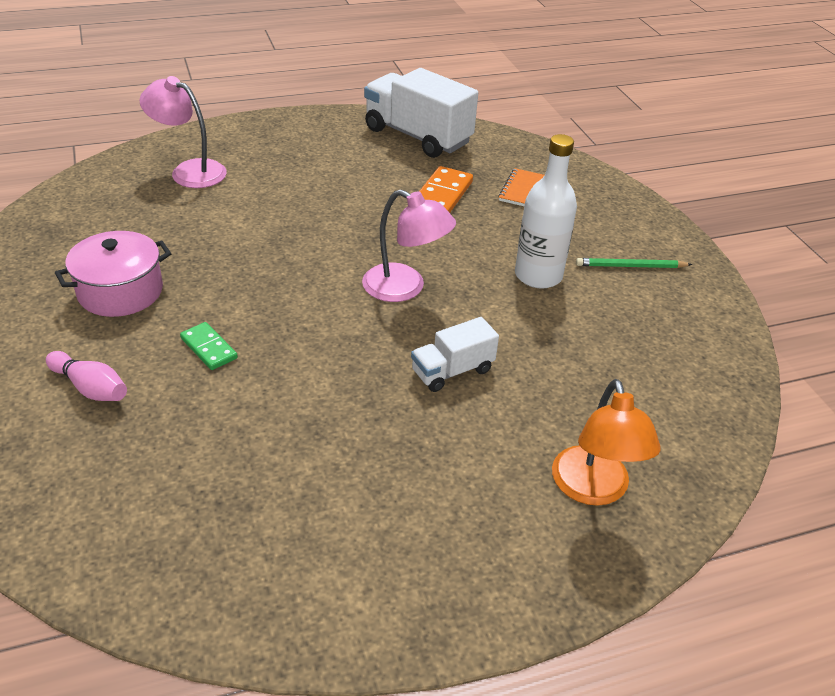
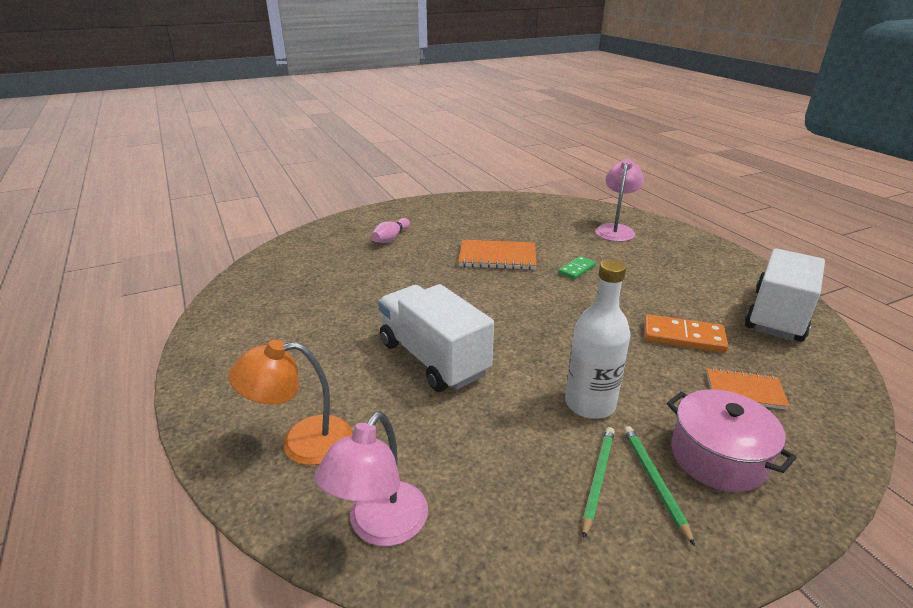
camera: 85 degrees right, 10 degrees down
(120, 291) = (474, 231): pink pot -> pink pot (718, 457)
(208, 348) = (431, 263): green domino -> green domino (576, 269)
(219, 282) = (497, 257): none -> orange notebook
(405, 288) = (528, 328): pink lamp -> pink lamp (380, 527)
(452, 371) = (433, 358): white truck -> white truck, size x1.87
(630, 294) = (597, 479): none -> green pencil

